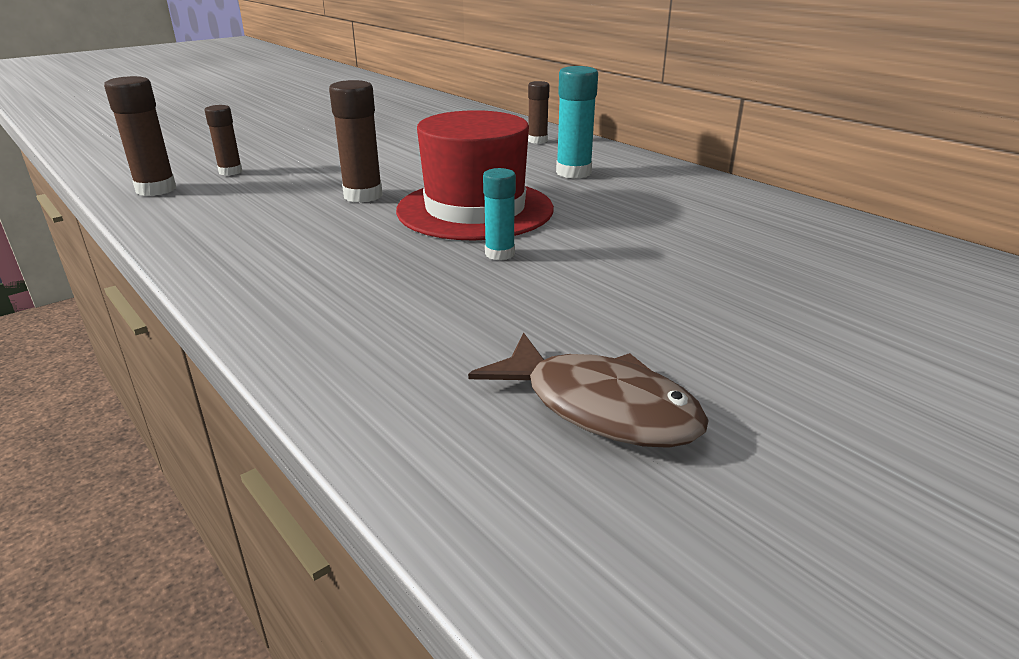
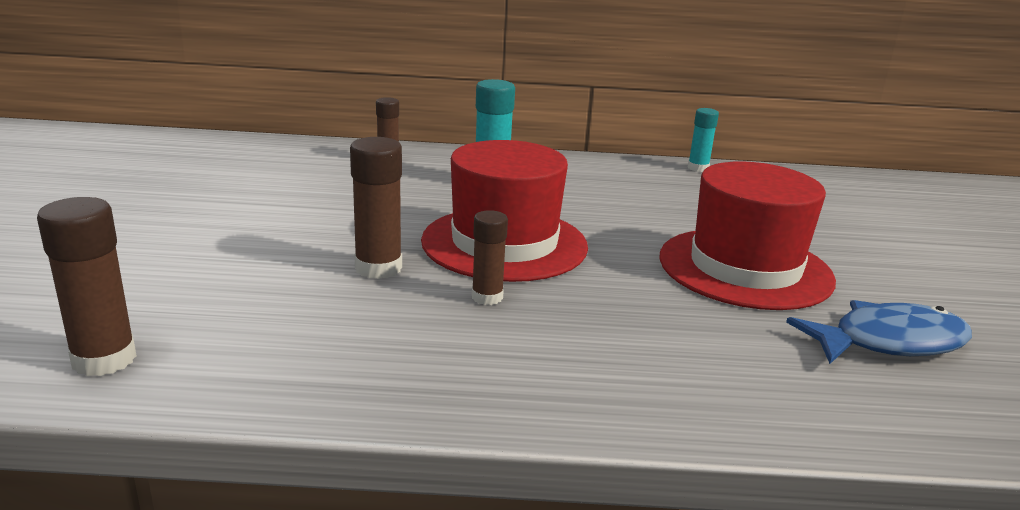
camera: 50 degrees left, 5 degrees down
(230, 172) = (146, 299): brown glue stick -> brown glue stick (487, 297)
(499, 254) = (612, 272): turquoise glue stick -> turquoise glue stick (698, 168)
(600, 407) = (889, 342): brown fish -> blue fish
(626, 296) = (745, 268): none -> red hat

